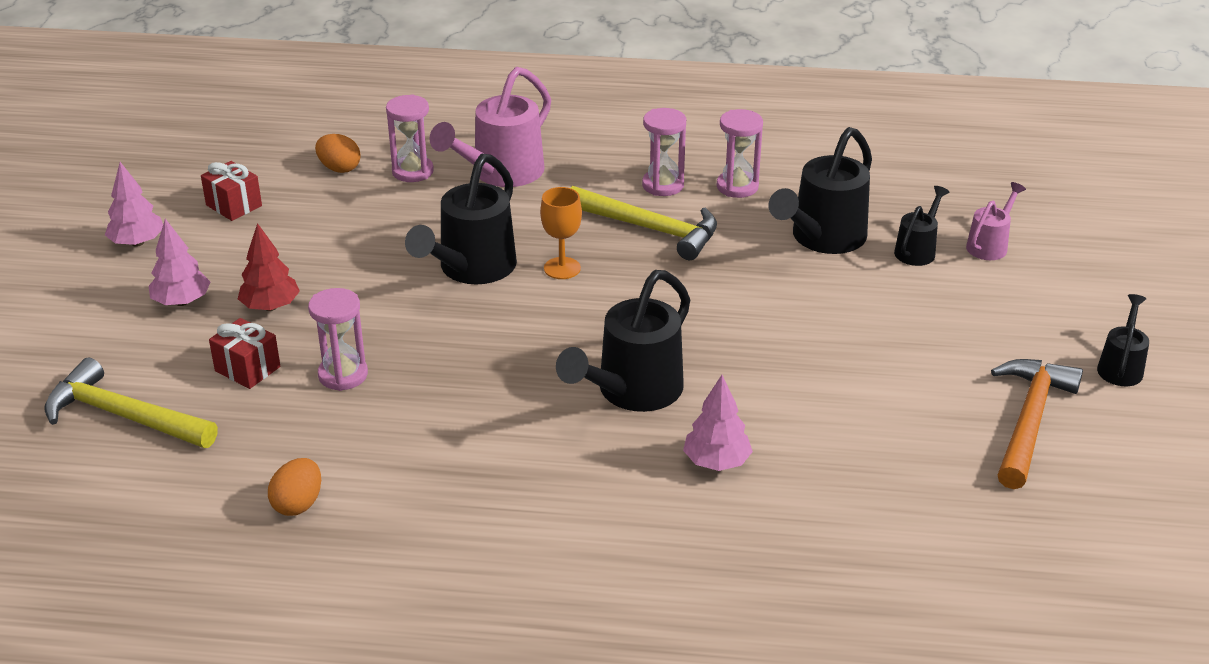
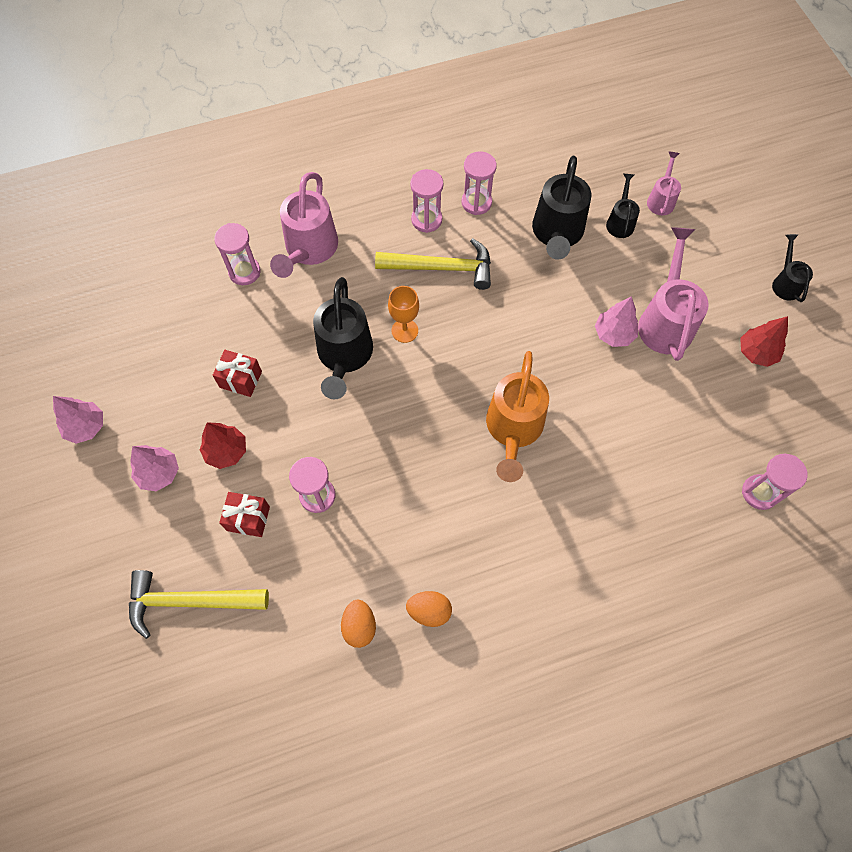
camera: 25 degrees left, 30 degrees up
(234, 205) = (134, 359): red gift -> red gift (240, 379)
(339, 168) = (189, 289): orange egg -> orange egg (429, 611)
(632, 392) = (513, 429): black watering can -> orange watering can
(716, 462) = (597, 469): pink tree -> pink tree (613, 334)
(916, 354) = (665, 320): none -> pink watering can
(937, 558) = (759, 492): none -> pink hourglass
(1029, 421) = (756, 353): orange hammer -> red tree

